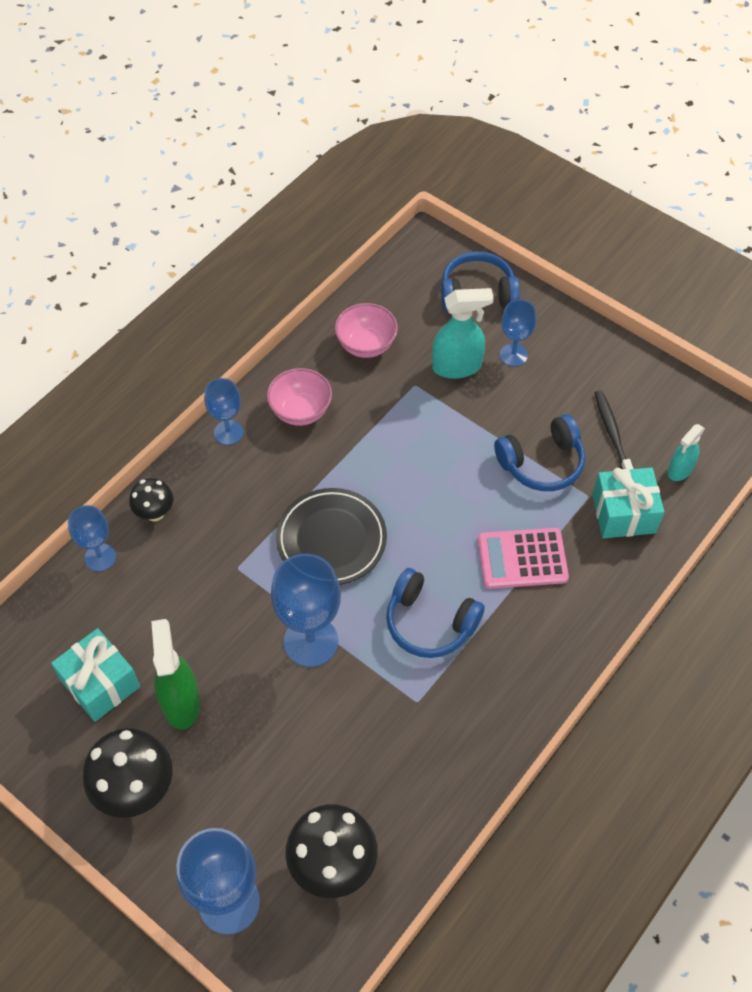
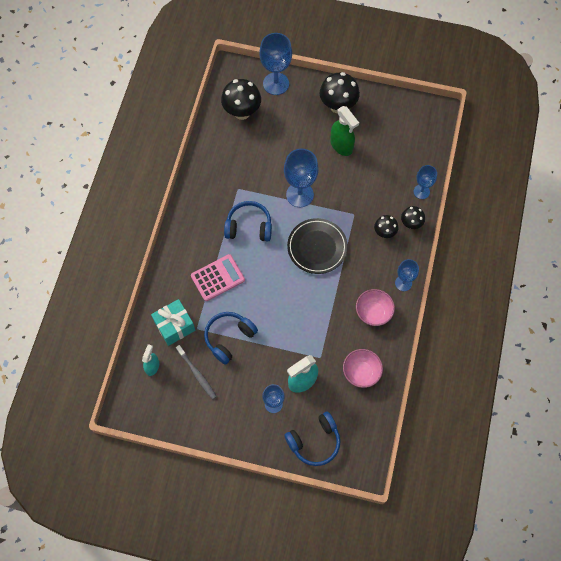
camera: 155 degrees right, 10 degrees up
(100, 684) = (381, 138): turquoise gift -> none
(207, 517) = (384, 233): none -> black mushroom
(612, 433) = (197, 374): black toothbrush -> grey toothbrush

